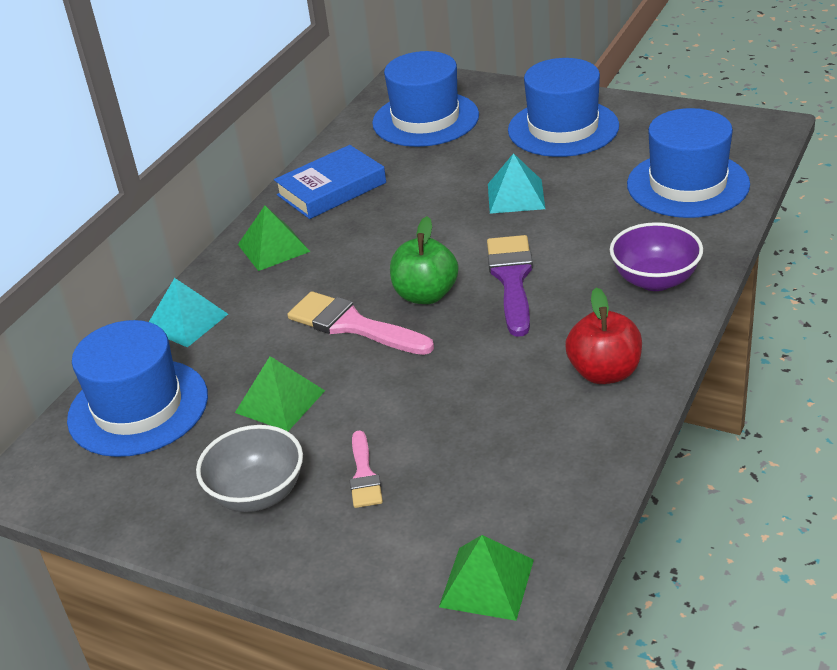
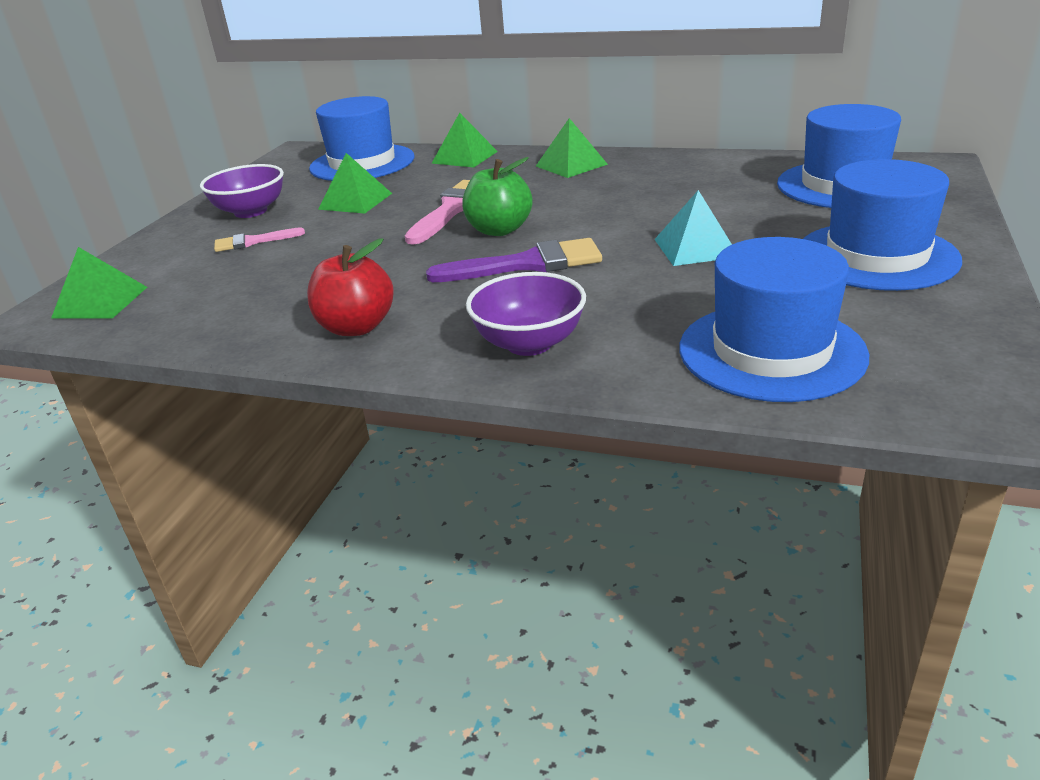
camera: 80 degrees right, 5 degrees down
(186, 321) = (465, 157): turquoise pyramid -> green pyramid
(257, 494) = (250, 211): grey bowl -> purple bowl
(331, 189) = (677, 169): blue book -> none

